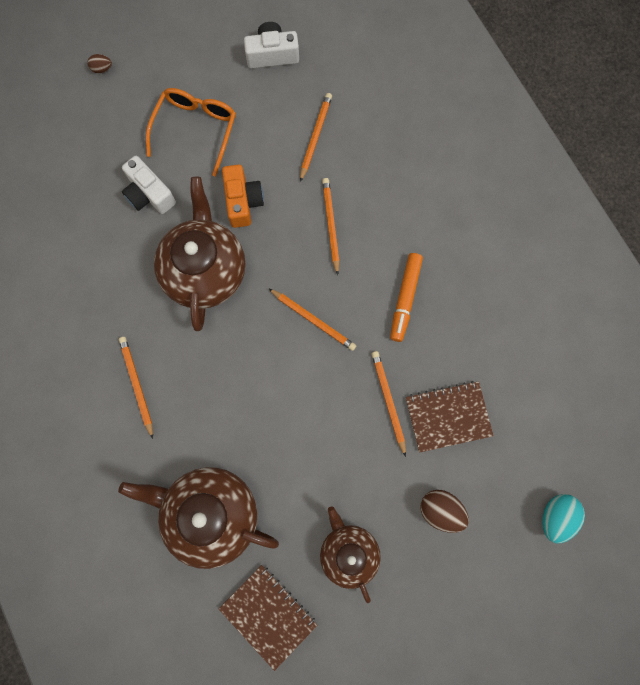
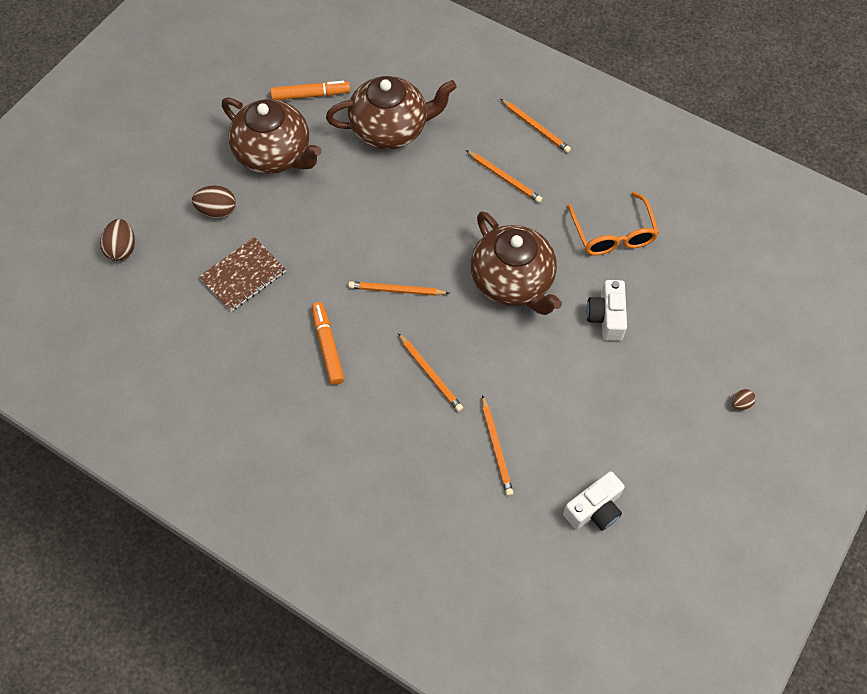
camera: 150 degrees right, 15 degrees down
(149, 194) = (606, 317): white camera -> white camera turned 105 degrees counterclockwise
(196, 129) = (610, 394): orange glasses -> orange glasses (613, 234)
(243, 201) = (521, 353): orange camera -> none
(268, 615) = (311, 95): brown notebook -> orange marker
(348, 552) = (274, 154): brown teapot -> brown teapot, size x1.61
(388, 401) = (298, 263): orange pencil -> orange pencil (535, 127)
(555, 517) = (122, 249): turquoise egg -> brown egg

